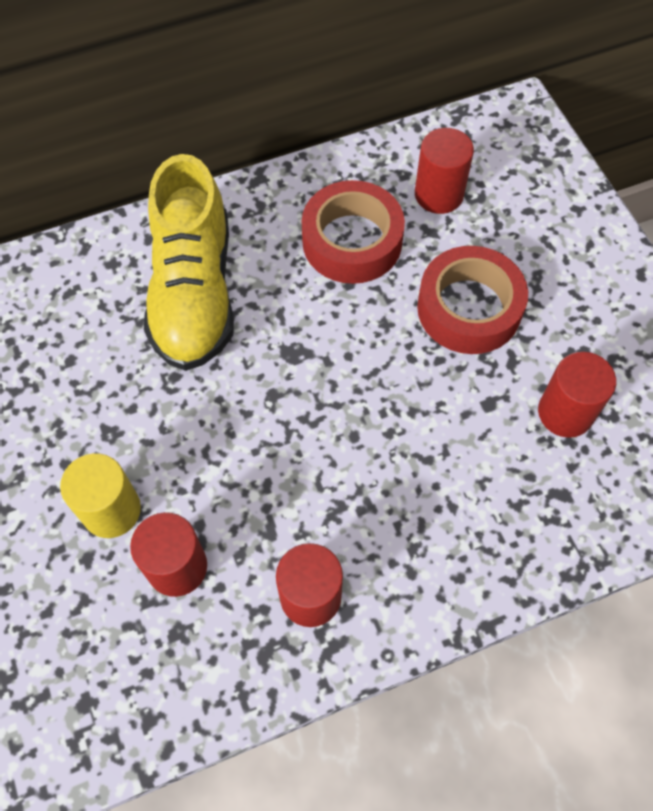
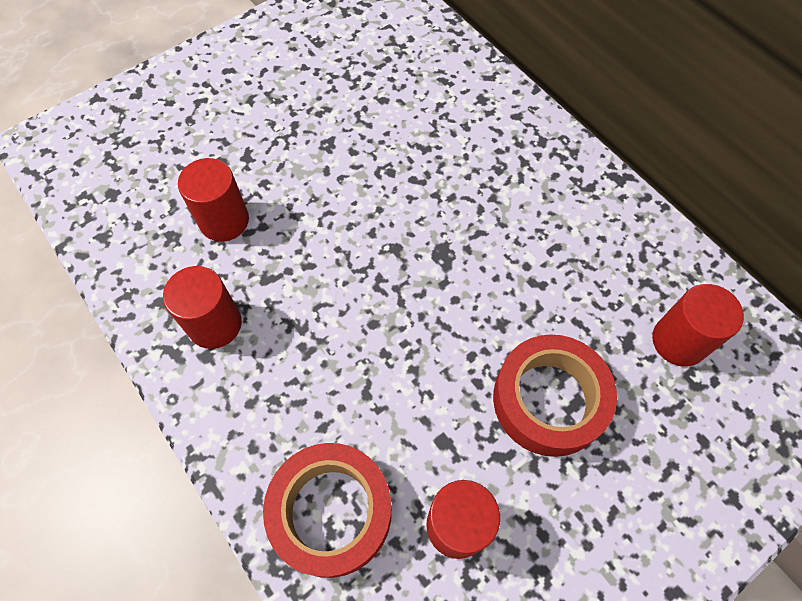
camera: 75 degrees right, 0 degrees up
(111, 510) = (262, 164): yellow cylinder -> none
(194, 292) = (476, 162): yellow shoe -> none
(352, 241) = (583, 273): red tape -> red tape (331, 511)

